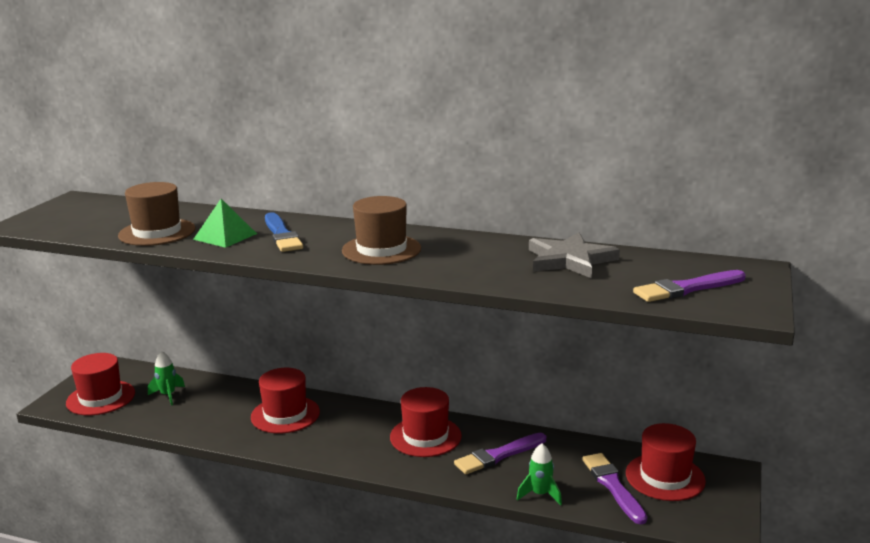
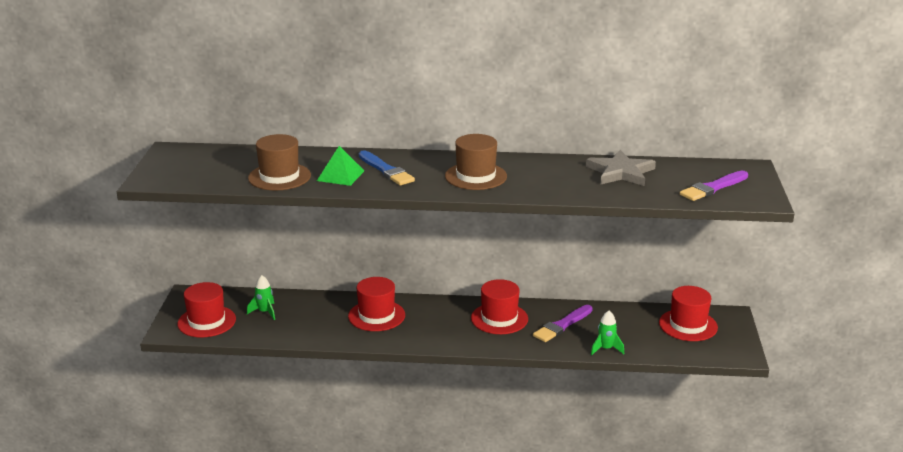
camera: 15 degrees left, 5 degrees up
(613, 486) = (655, 336): purple brush -> none

